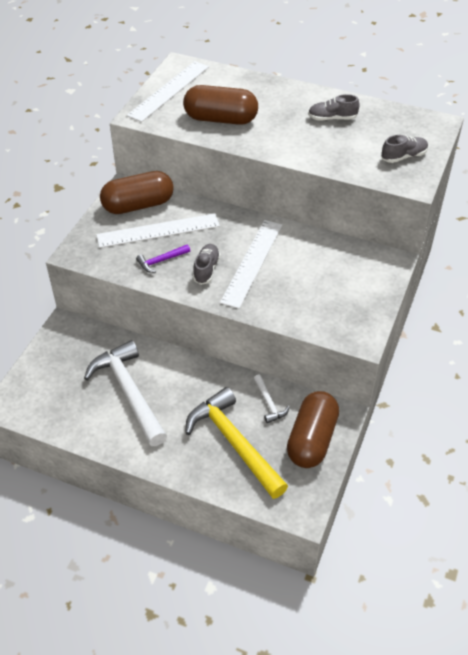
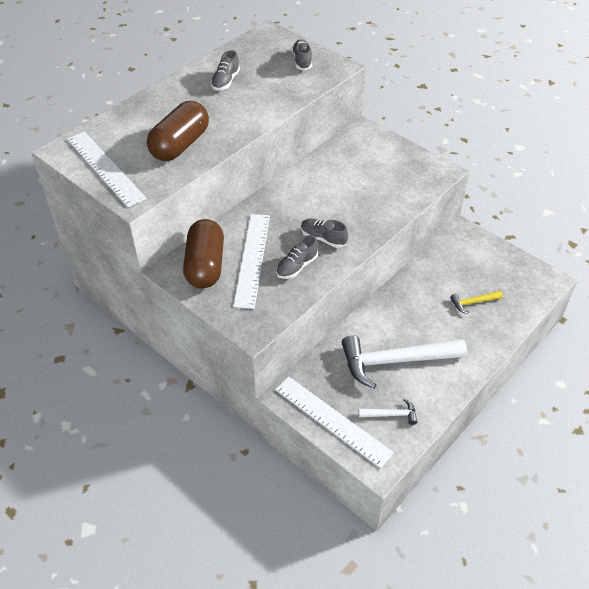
camera: 70 degrees left, 0 degrees up
(161, 261) = (297, 266): purple hammer -> grey shoe
(233, 442) = (473, 302): yellow hammer -> yellow hammer, size x0.45
(252, 262) = (328, 207): white ruler -> white ruler (332, 420)
(269, 403) = (439, 270): white hammer -> white hammer (391, 414)
(312, 439) = (483, 255): brown capsule -> none

